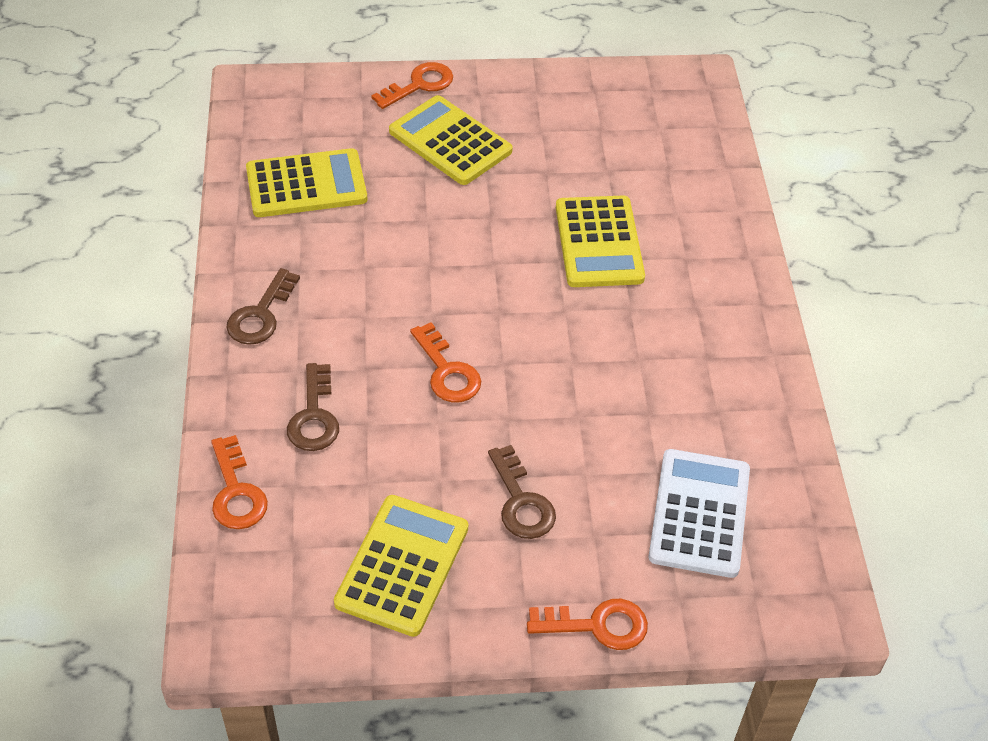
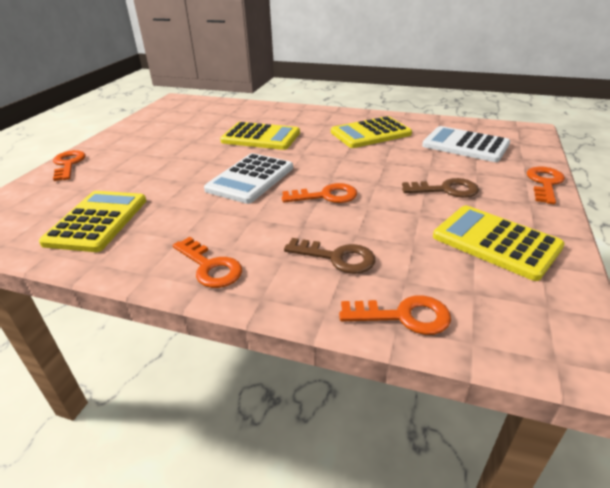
camera: 65 degrees left, 15 degrees down
(260, 315) = (210, 267): brown key -> orange key
(450, 141) = (131, 163): yellow calculator -> yellow calculator (370, 133)
(460, 279) = (250, 179): none -> white calculator

